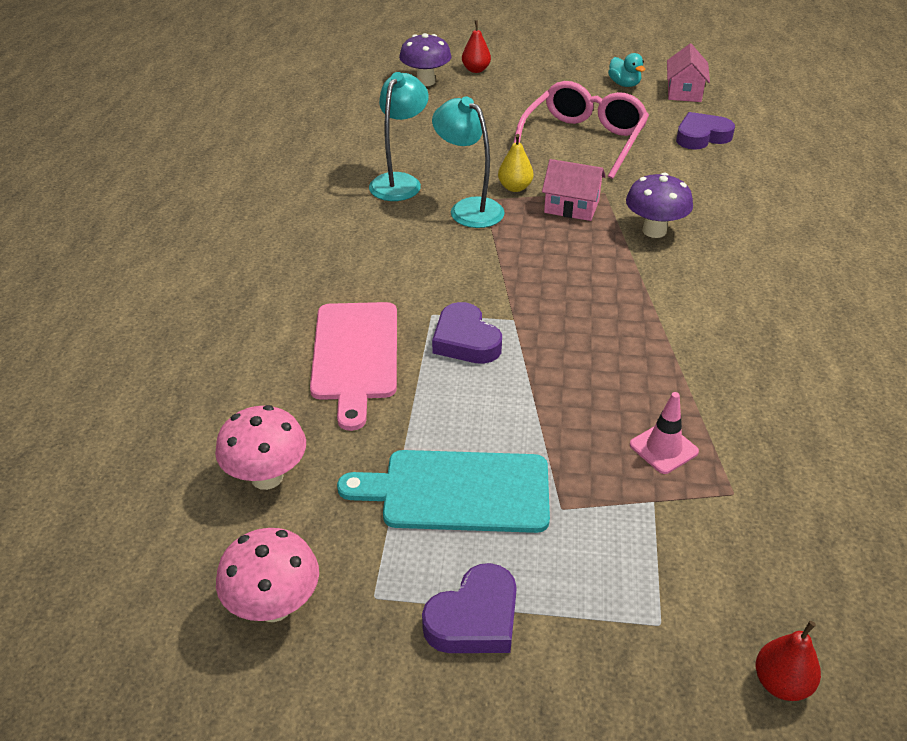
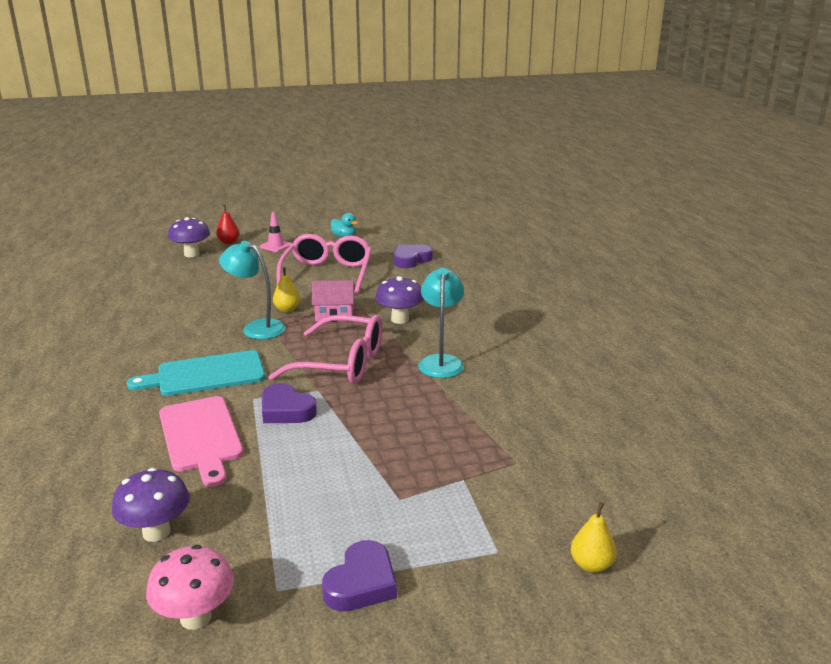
camera: 20 degrees left, 15 degrees down
(267, 477) = (156, 532): pink mushroom -> purple mushroom
(400, 182) = (195, 319): turquoise lamp -> turquoise lamp (441, 361)
(458, 491) = (317, 506): turquoise cutting board -> turquoise cutting board (205, 374)
(556, 285) = (342, 363): none -> pink glasses
(663, 448) = (457, 446): pink traffic cone -> pink traffic cone (276, 246)
(684, 92) = (388, 236): pink house -> none
(781, 683) = (591, 565): red pear -> yellow pear

